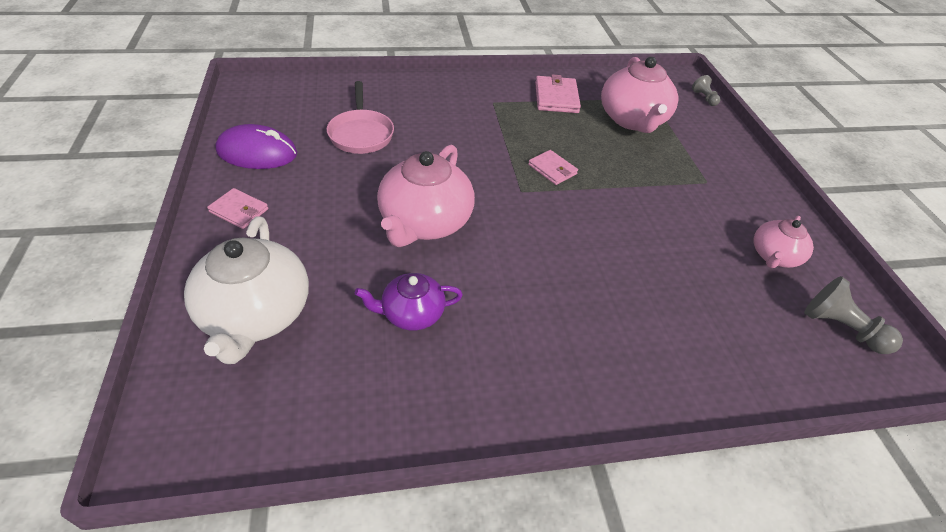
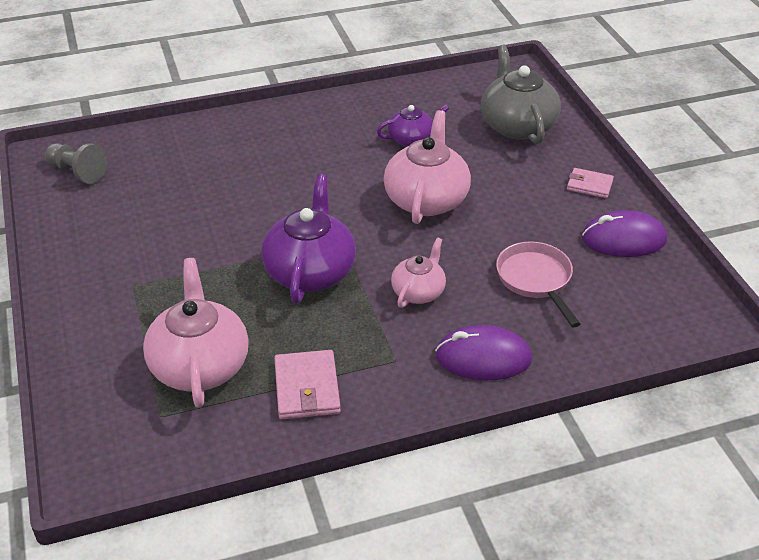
camera: 175 degrees right, 5 degrees down
(256, 314) = (517, 125): white teapot -> grey teapot
(431, 94) = (483, 357): none -> purple mouse
(552, 169) = (310, 271): pink wallet -> purple teapot
(704, 98) = (70, 435): grey pawn -> none
(774, 256) = (101, 217): pink teapot -> pink teapot (418, 292)

